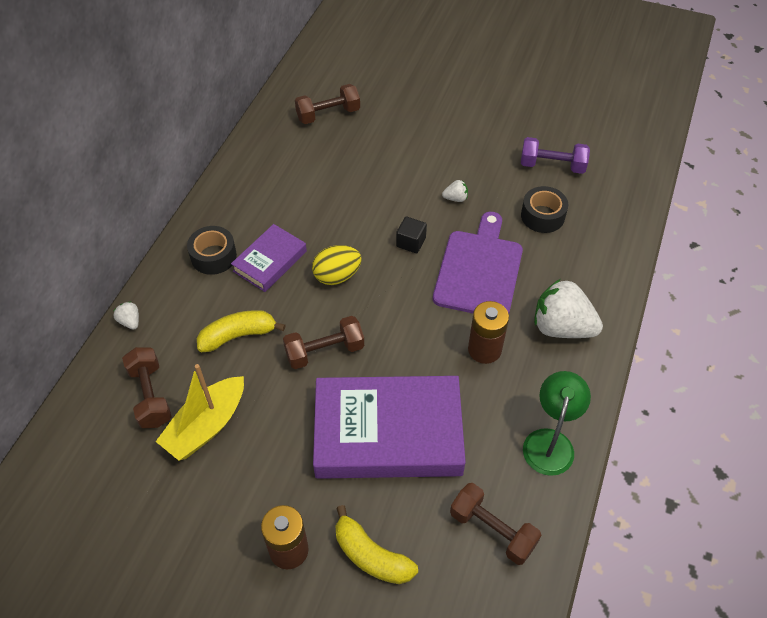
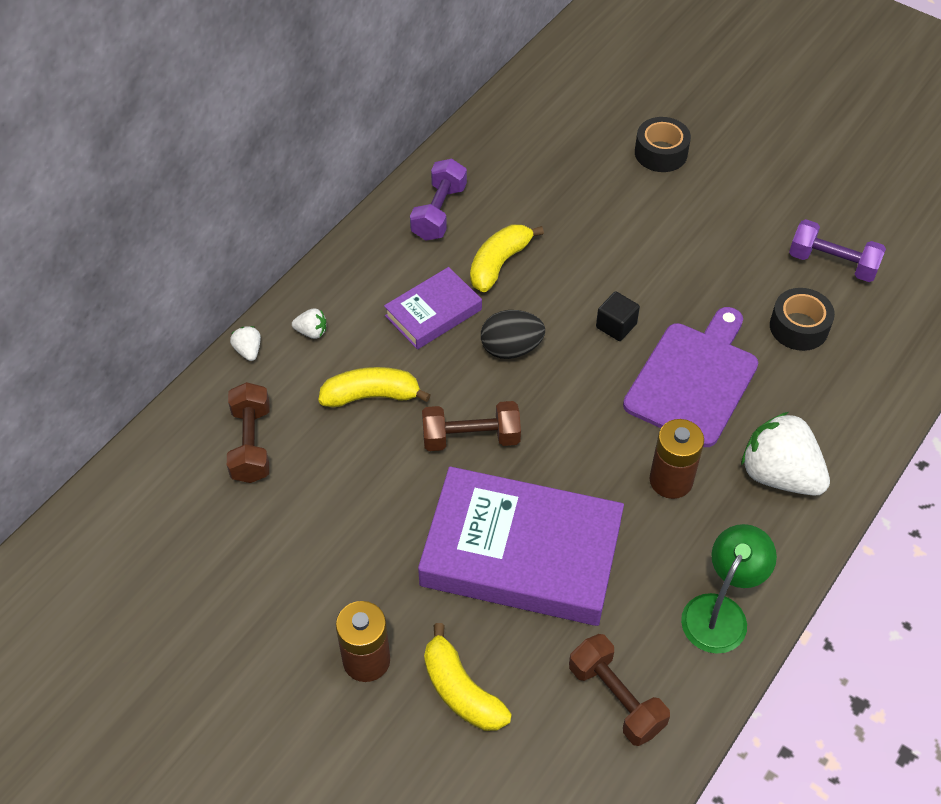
camera: 15 degrees right, 0 degrees up
(206, 426) = (307, 494): yellow boat -> none
(213, 256) = (366, 292): black tape -> black tape (661, 153)
(254, 185) = (439, 212): none -> purple dumbbell
(310, 214) = (499, 264): none -> yellow banana
(328, 114) = (556, 139): brown dumbbell -> none
(337, 276) = (511, 348): yellow egg -> black egg
(455, 198) = (690, 281): white strawberry -> white strawberry (311, 332)

